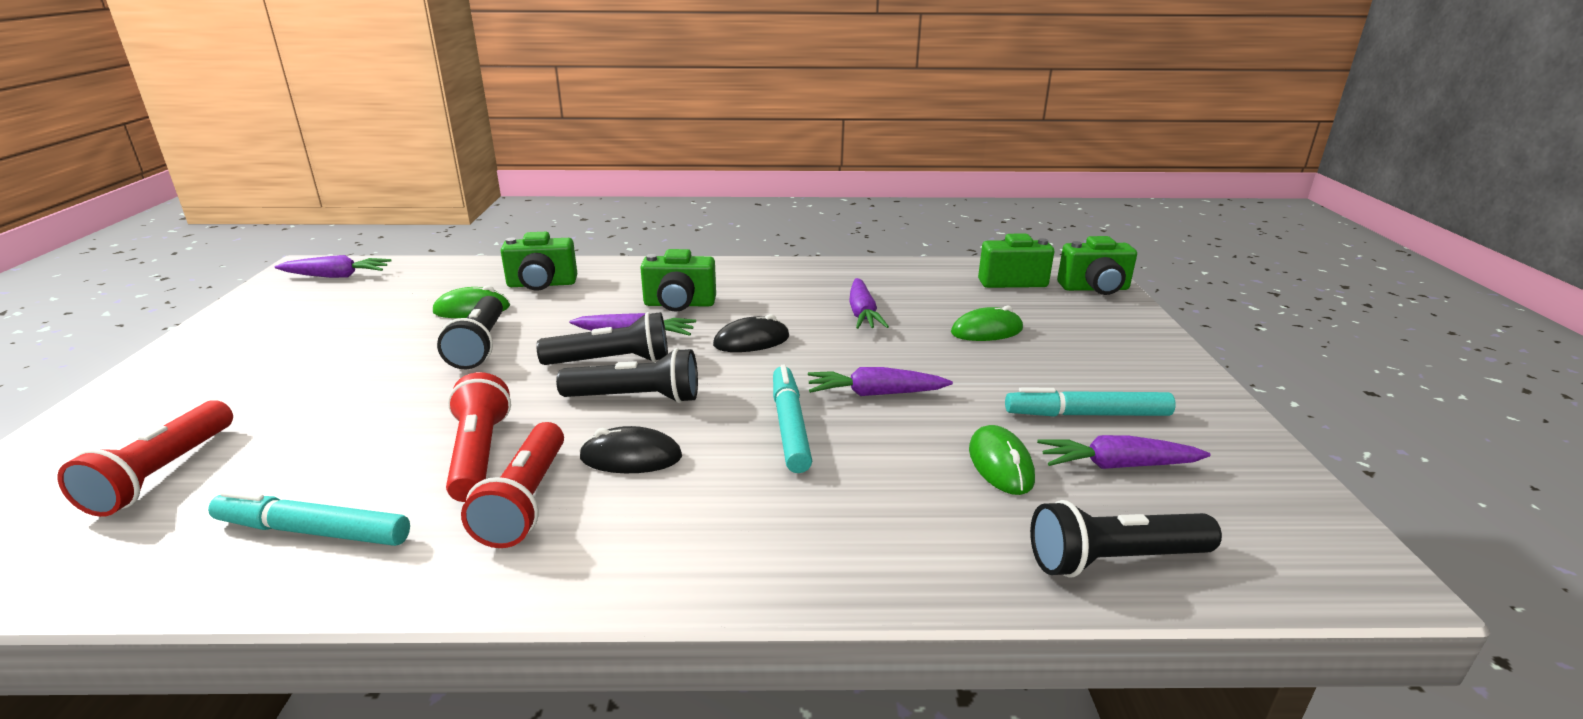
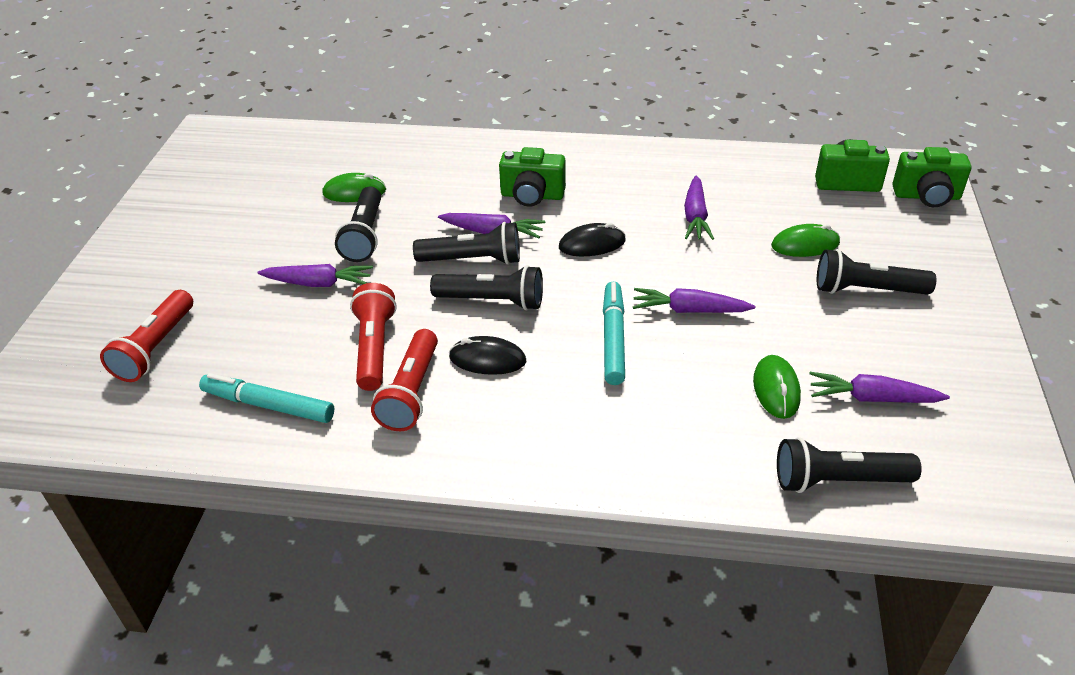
camera: 10 degrees right, 15 degrees up
(336, 276) = (235, 144): purple carrot -> purple carrot (318, 283)
(542, 284) = (411, 164): green camera -> none
(1067, 365) = (866, 290): none -> black flashlight
(1087, 415) = (865, 345): turquoise marker -> none

